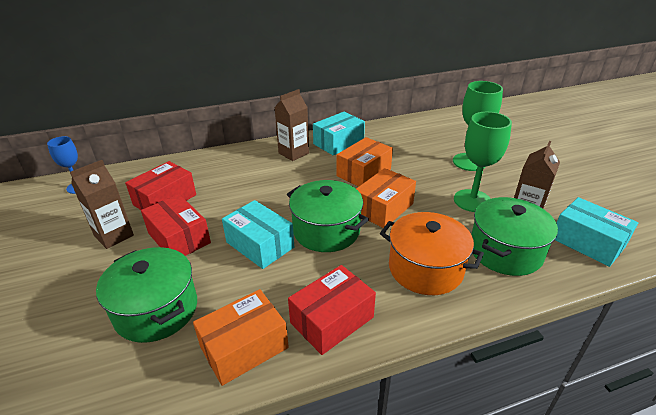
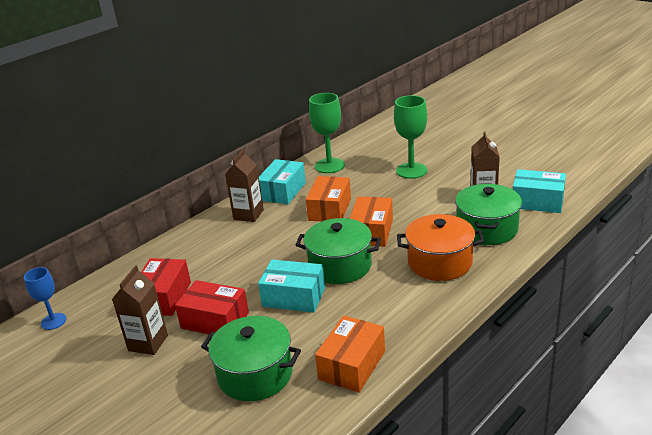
camera: 25 degrees left, 5 degrees down
(332, 320) = (400, 322): red box -> none
(472, 201) = (437, 201): green goblet -> green goblet (329, 166)

